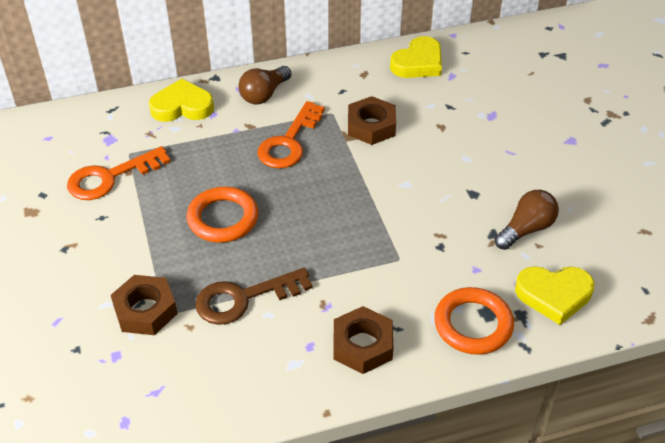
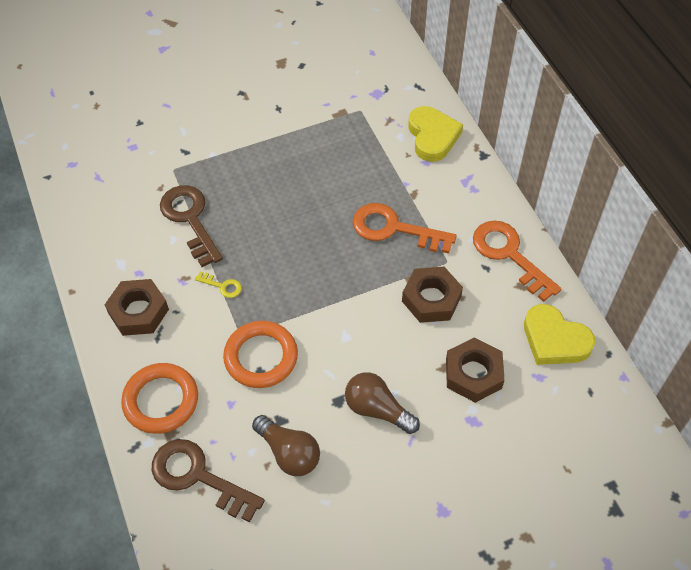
camera: 85 degrees right, 10 degrees up
(110, 177) = (327, 104): orange key -> orange key (509, 255)
(145, 310) = (176, 156): brown nut -> brown nut (473, 374)
(223, 218) = (283, 191): orange ring -> orange ring (261, 357)
(264, 94) = (465, 199): brown light bulb -> brown light bulb (377, 409)
(338, 272) = (222, 286): none -> yellow key
(554, 295) = (198, 476): yellow heart -> brown key

